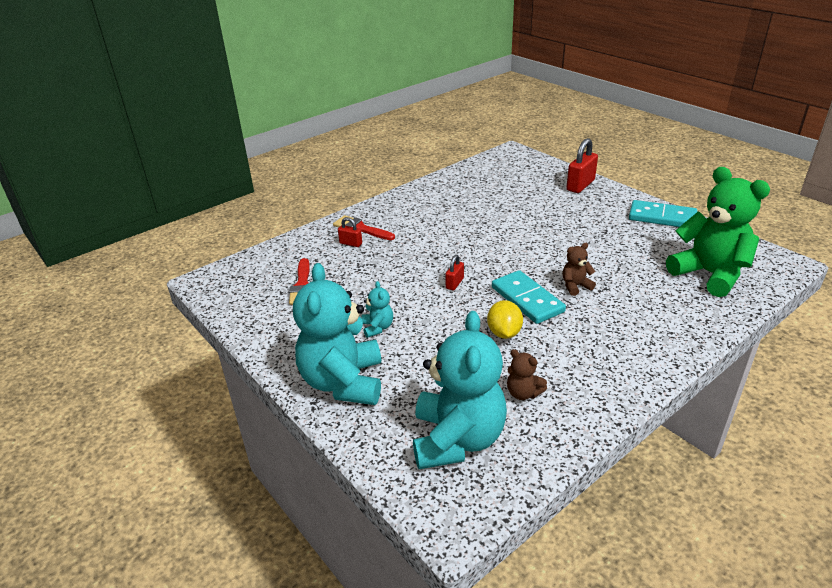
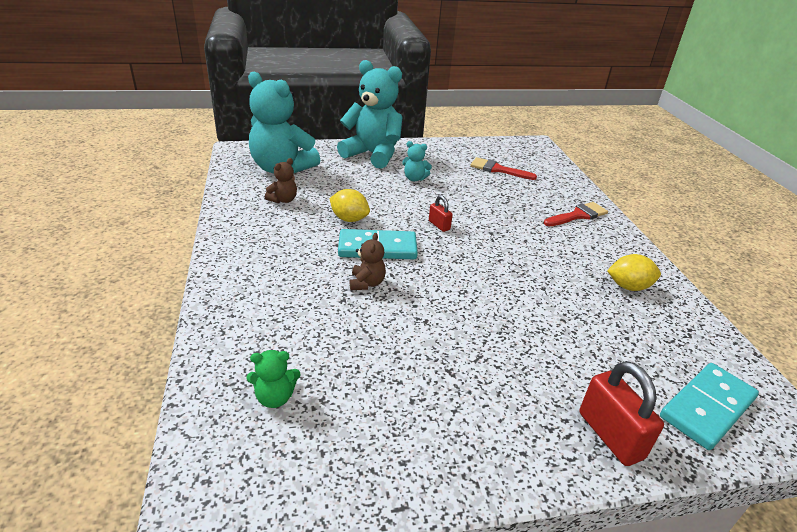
camera: 115 degrees right, 0 degrees up
(350, 243) = (551, 203): red padlock -> none
(444, 197) = (628, 286): none -> yellow lemon
(523, 393) = (283, 200): brown teddy bear -> brown teddy bear turned 150 degrees clockwise
(662, 217) = (440, 463): turquoise domino -> turquoise domino (707, 408)
(709, 274) = (275, 397): green teddy bear -> green teddy bear, size x0.43

